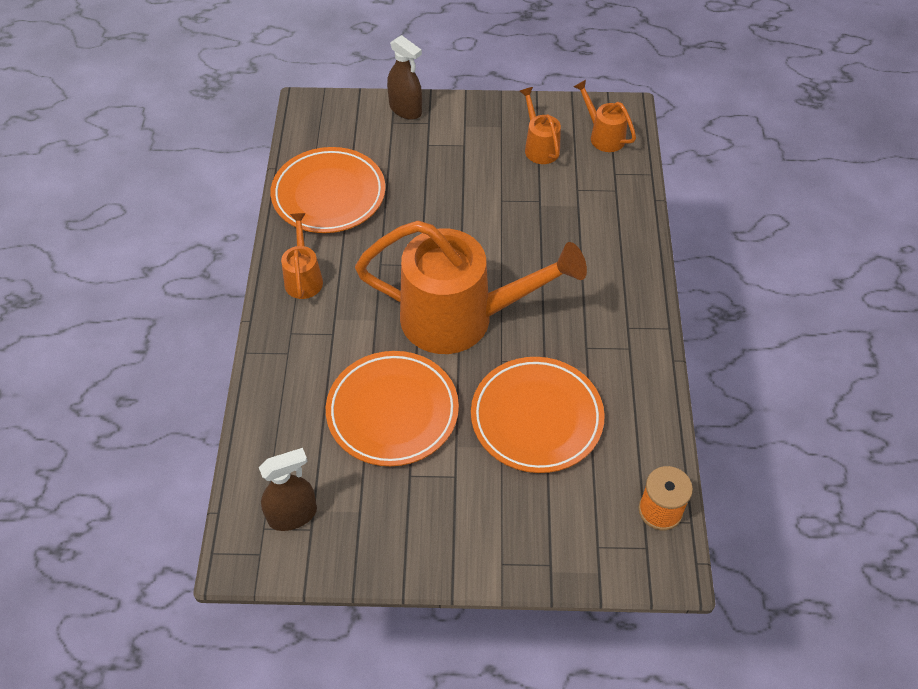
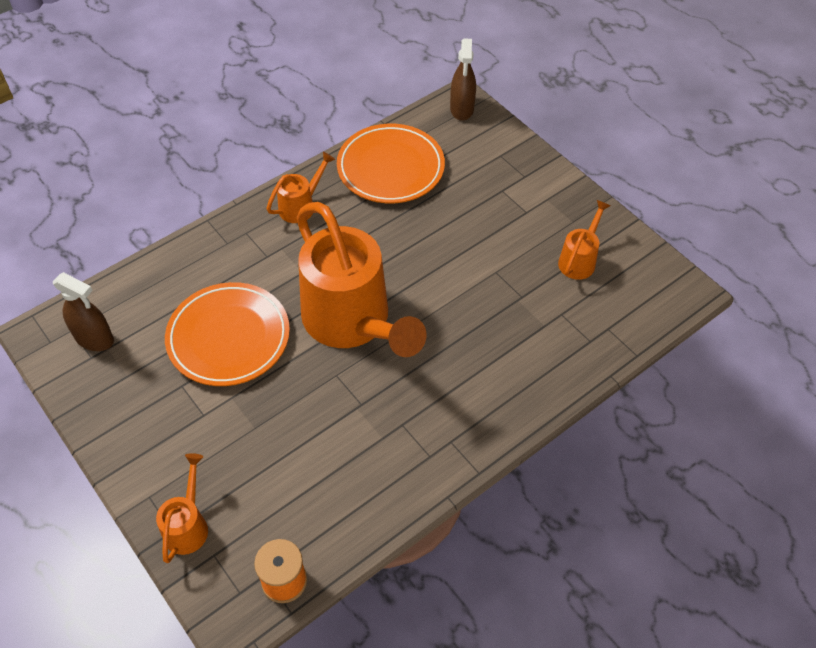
camera: 50 degrees right, 0 degrees up
(405, 109) = (522, 154): brown spray bottle -> brown spray bottle (462, 109)
(536, 418) = (301, 434): orange plate -> none
(603, 136) = (641, 294): orange watering can -> orange watering can (188, 525)

